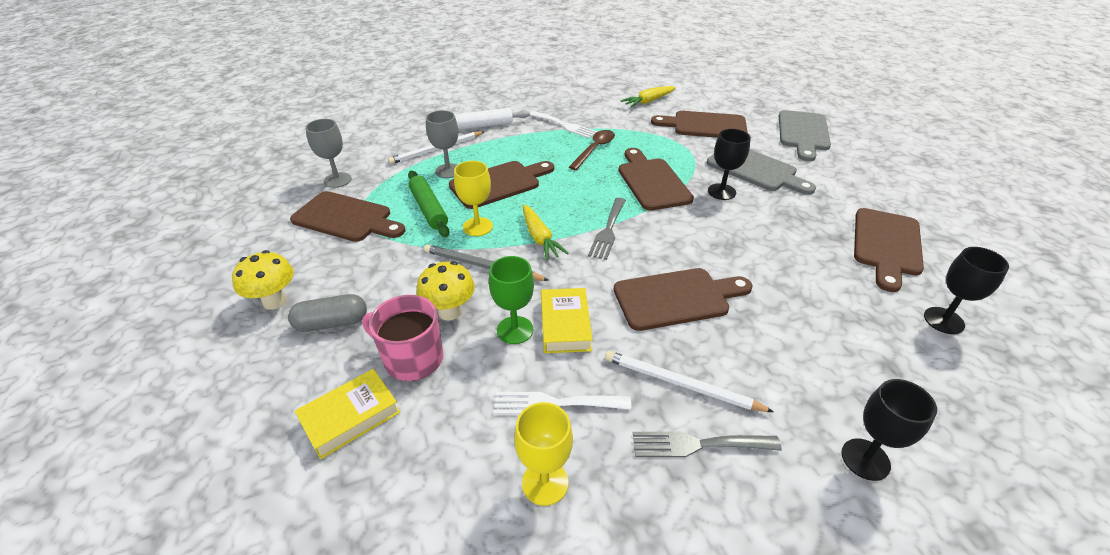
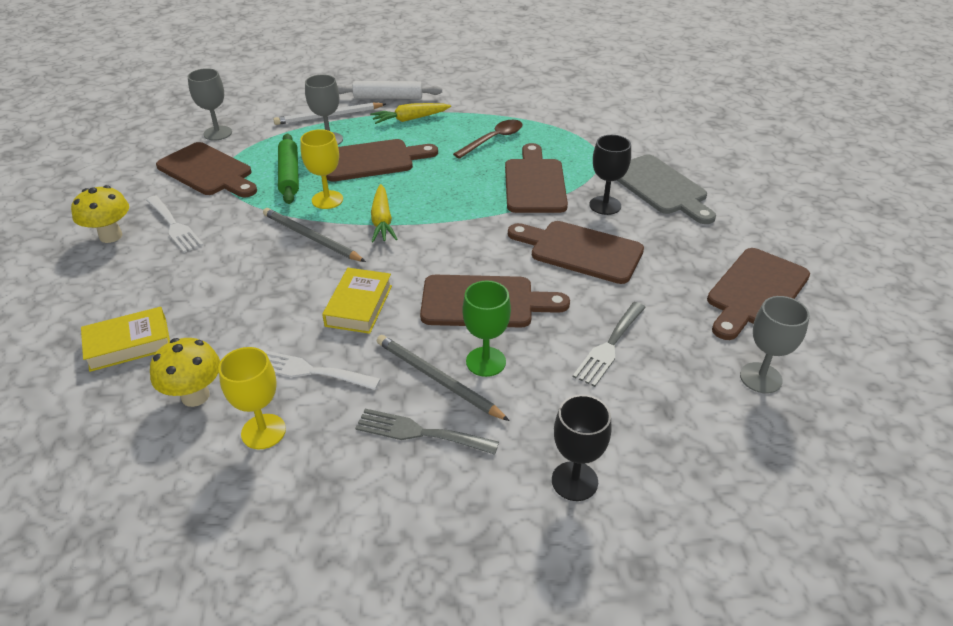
camera: 15 degrees right, 0 degrees up
(332, 323) = (150, 264): grey capsule -> none
(412, 358) = (204, 307): pink mug -> none
(450, 312) = (258, 274): yellow mushroom -> yellow mushroom (195, 396)
(515, 330) = (309, 301): green goblet -> green goblet (486, 361)
(565, 126) = (477, 109): white fork -> white fork (174, 226)
(608, 231) = (455, 225): grey fork -> grey fork (609, 346)
(648, 101) = (587, 94): yellow carrot -> yellow carrot (410, 119)
(680, 384) = (437, 379): white pencil -> grey pencil
(705, 125) = (635, 131): brown cutting board -> brown cutting board (580, 251)
(803, 133) = (748, 155): grey cutting board -> none
(943, 320) = (760, 378): black goblet -> grey goblet

